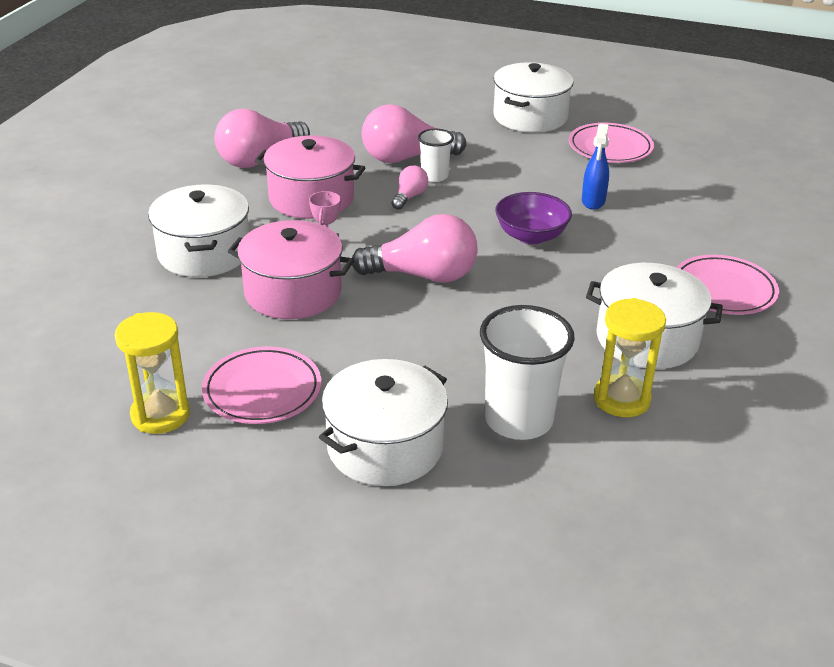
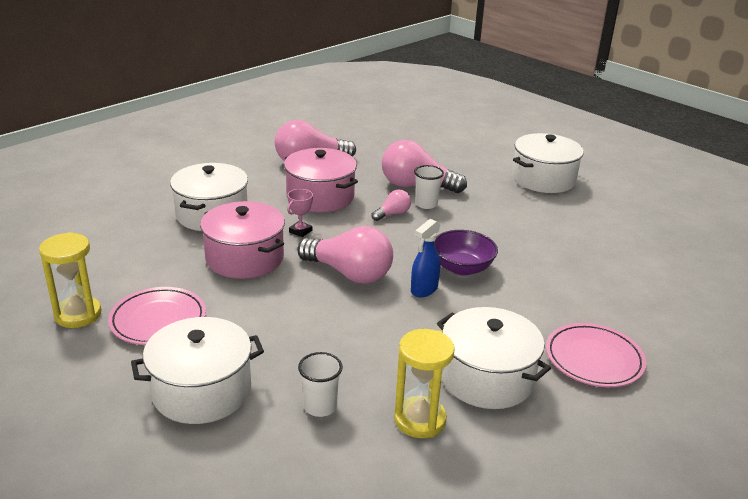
camera: 25 degrees right, 5 degrees down
(518, 420) = (320, 406): white cup -> white cup, size x0.54
(593, 201) = (539, 255): blue spray bottle -> blue spray bottle (424, 289)
(610, 148) = (591, 218): pink plate -> none

